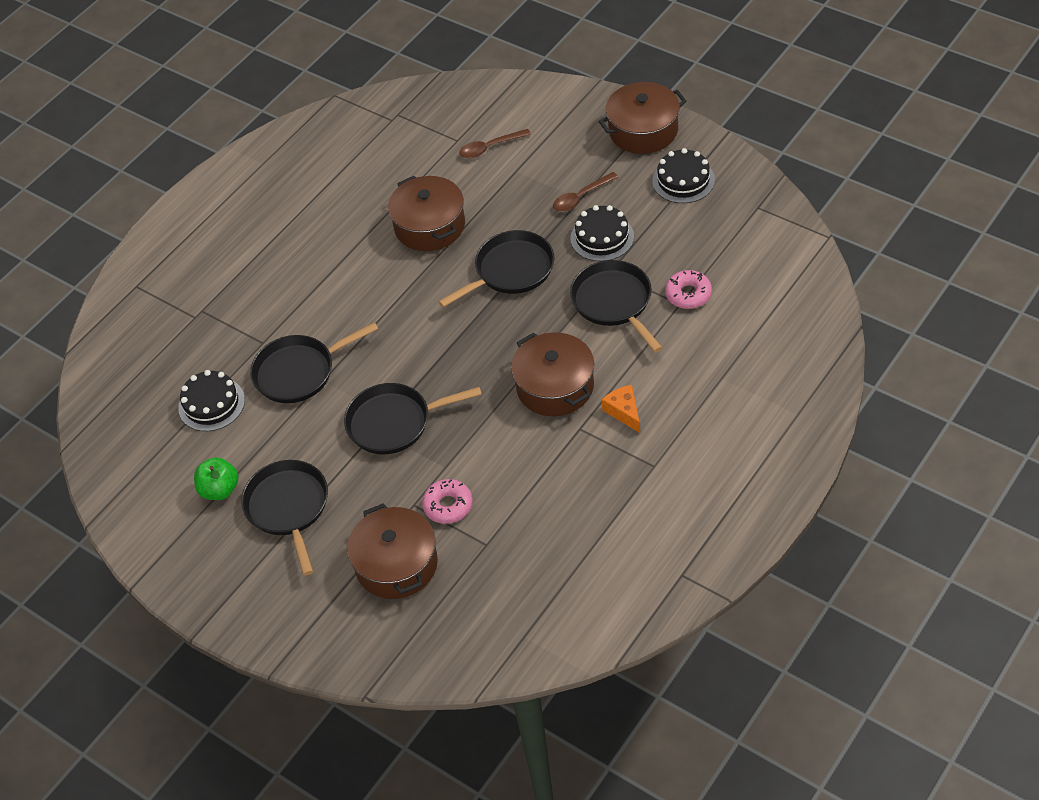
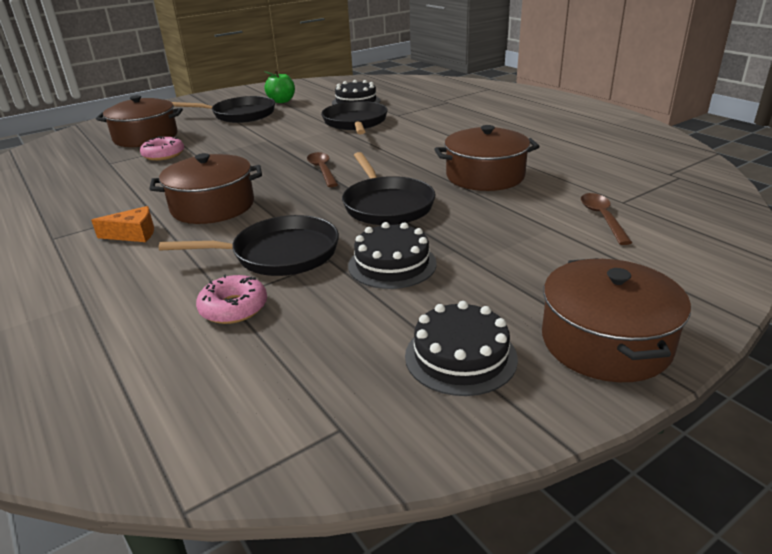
camera: 105 degrees right, 20 degrees down
(394, 422) = (266, 145): black pan -> none
(581, 197) = (476, 262): brown spoon -> brown spoon (322, 170)

